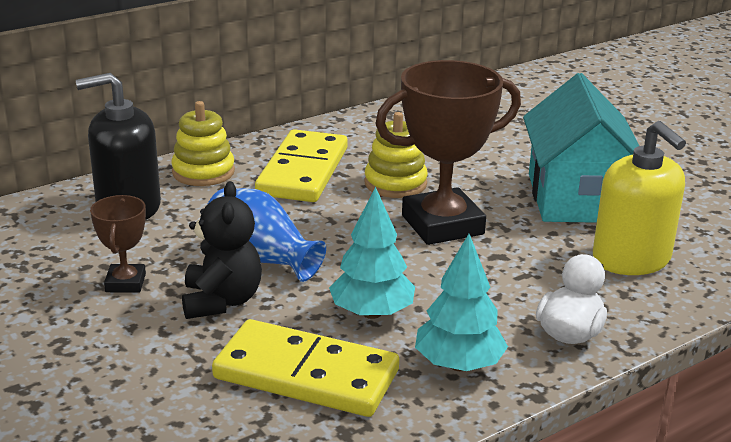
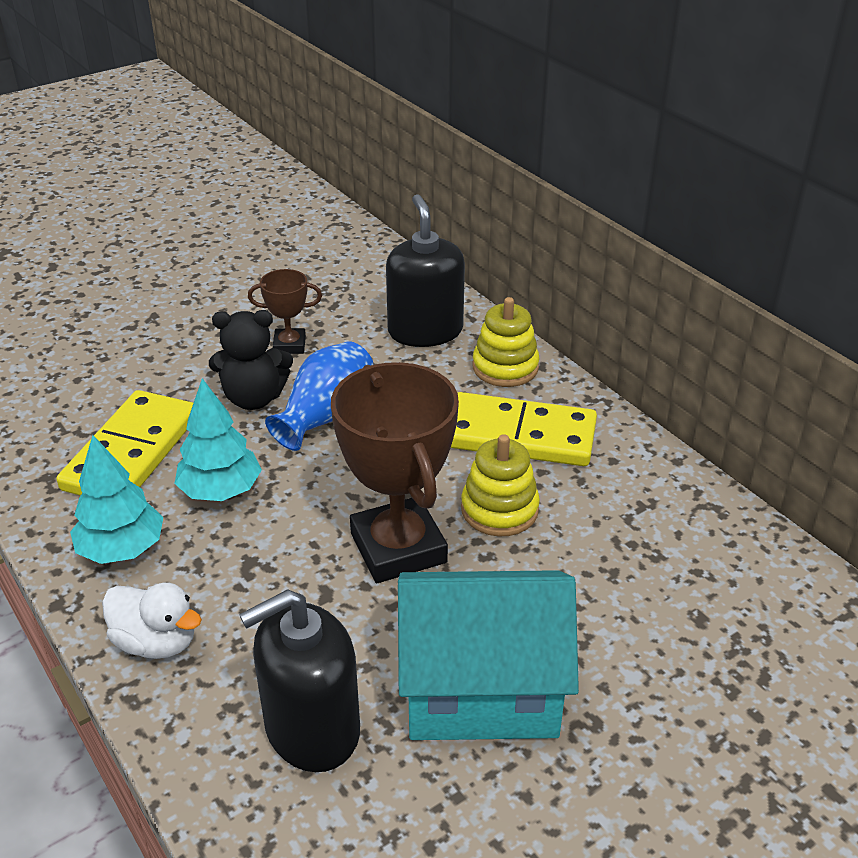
camera: 90 degrees right, 10 degrees up
(631, 259) = (312, 728): yellow soap dispenser -> black soap dispenser

